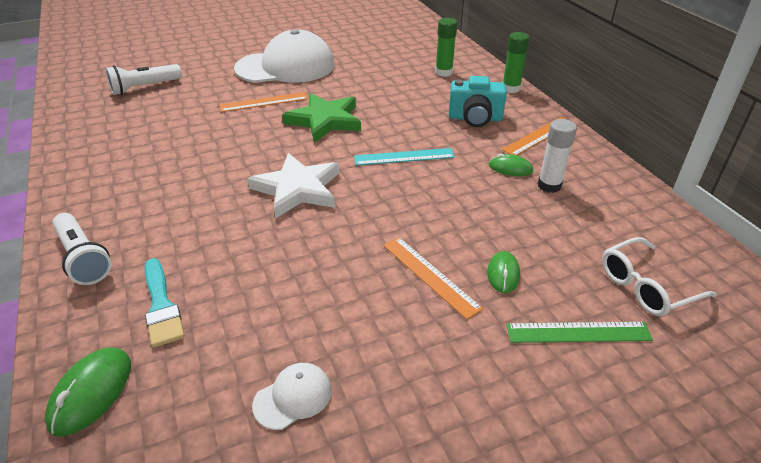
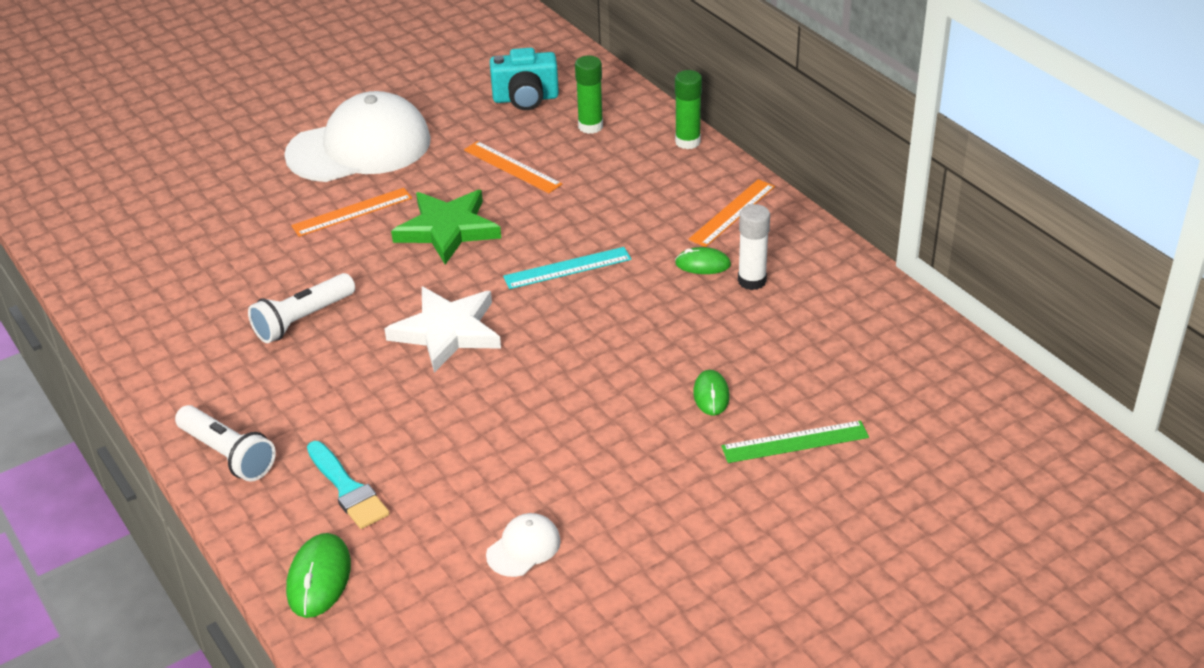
camera: 10 degrees left, 0 degrees up
(144, 87) = (167, 212): white flashlight -> white flashlight (302, 320)
(430, 275) = (632, 409): orange ruler -> orange ruler (512, 167)
(475, 118) = (647, 197): turquoise camera -> turquoise camera (525, 98)
(646, 286) = (863, 384): white glasses -> none

